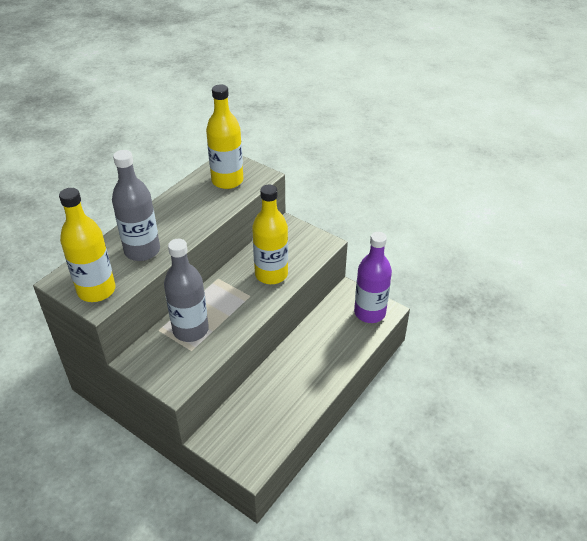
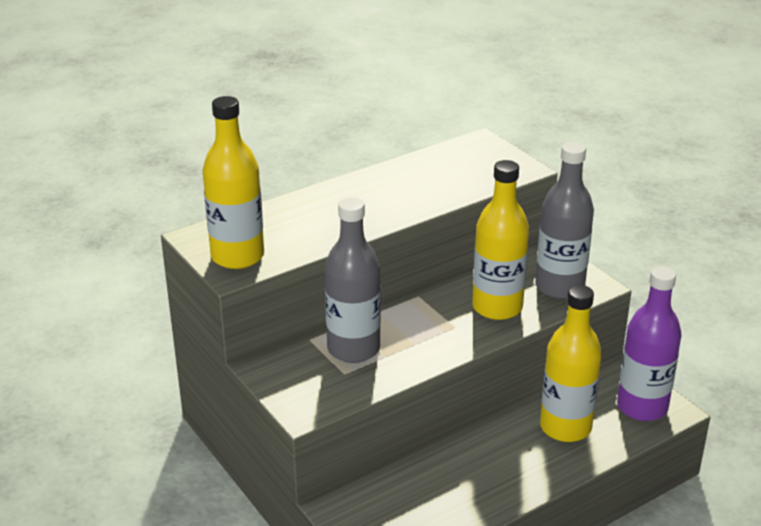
camera: 20 degrees right, 10 degrees down
(142, 250) = (316, 224): grey bottle -> grey bottle (559, 287)
(227, 181) = (469, 166): yellow bottle -> yellow bottle (565, 427)

